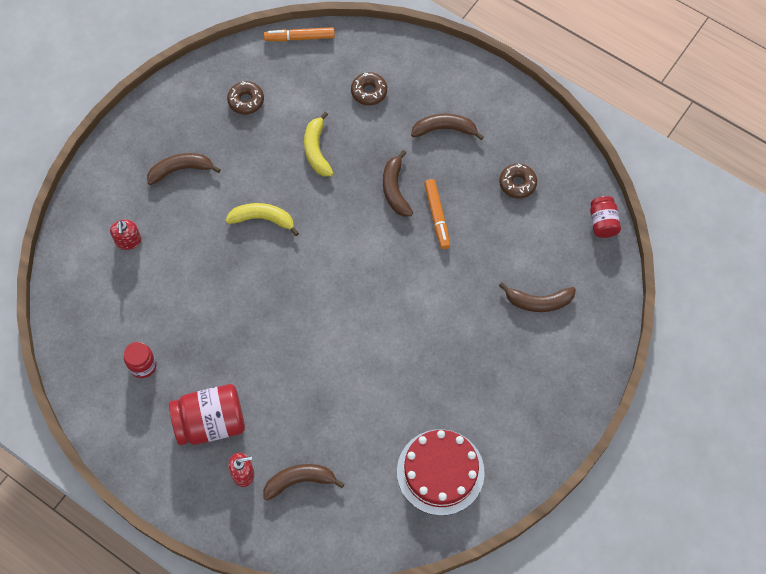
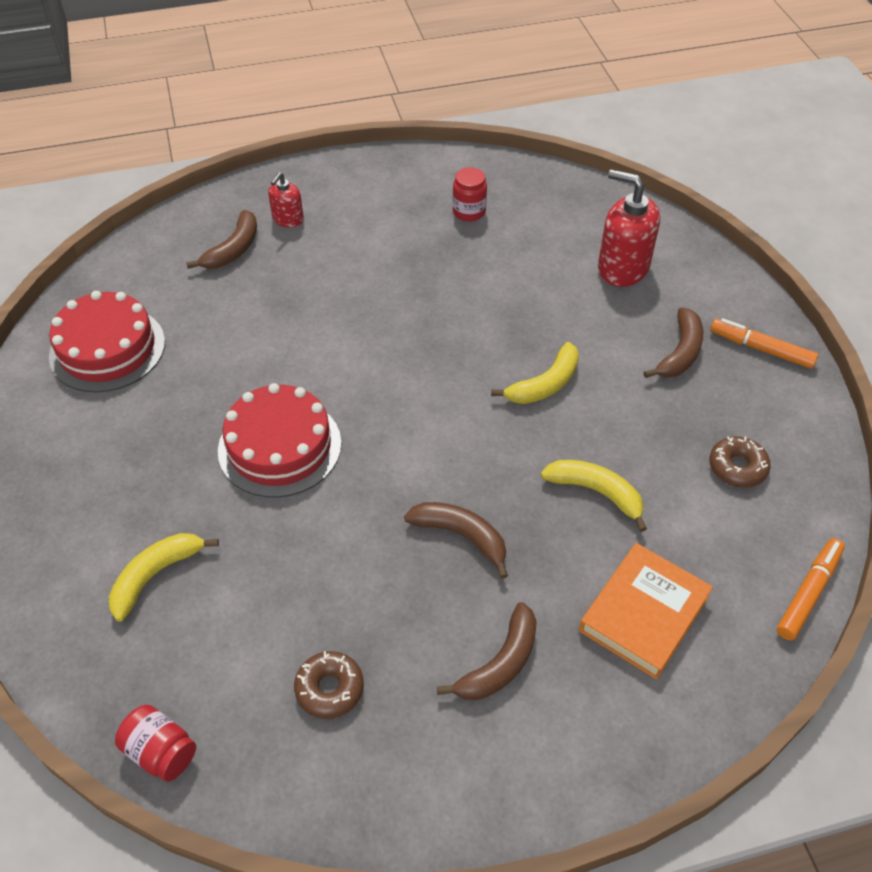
camera: 130 degrees right, 15 degrees down
(128, 241) = (622, 268): red soap dispenser -> red soap dispenser, size x1.80
(211, 422) = (360, 225): red jar -> none
(369, 92) = (643, 614): brown donut -> orange book
(419, 314) = (279, 446): none -> red cake
(437, 216) = (379, 554): orange marker -> orange marker (761, 349)
(538, 301) = (155, 576): brown banana -> yellow banana

